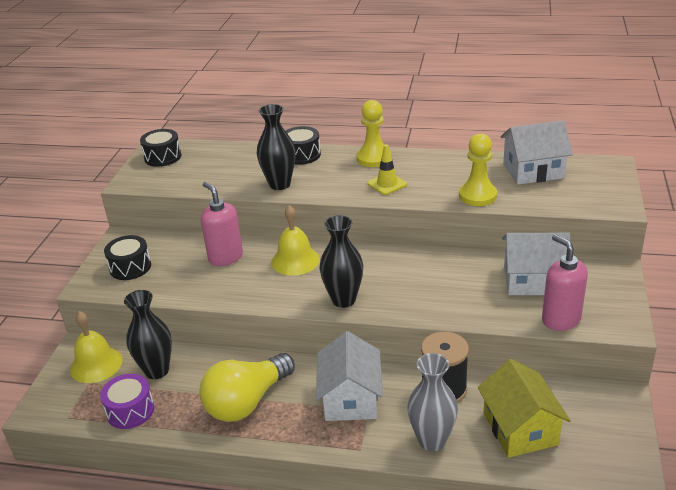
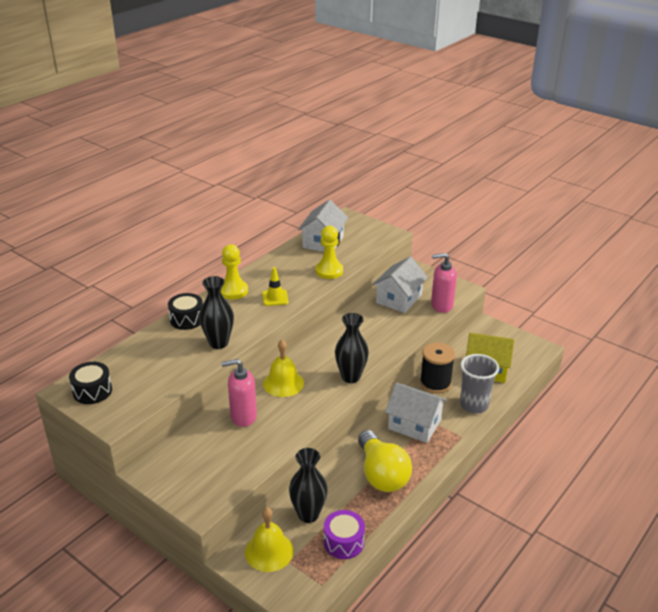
camera: 65 degrees left, 0 degrees up
(130, 267) = (200, 475): black drum -> none
(432, 440) = (474, 405): grey vase -> grey cup

